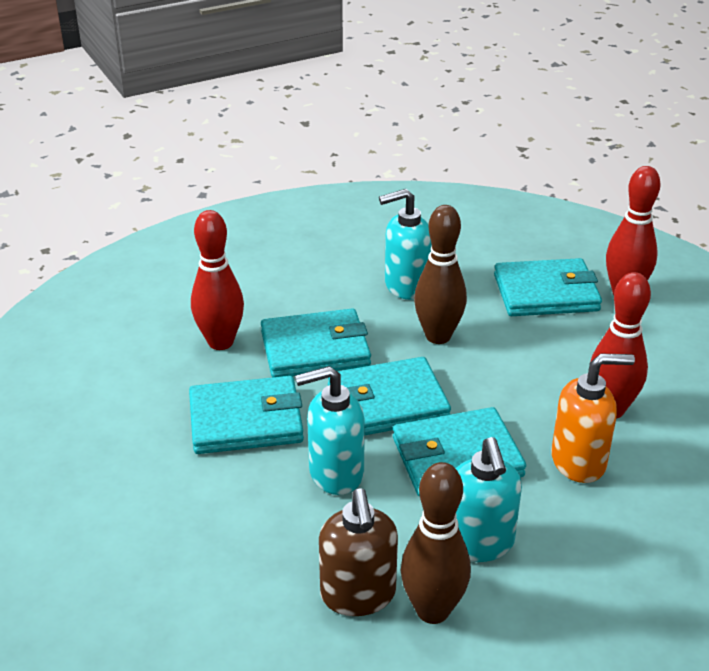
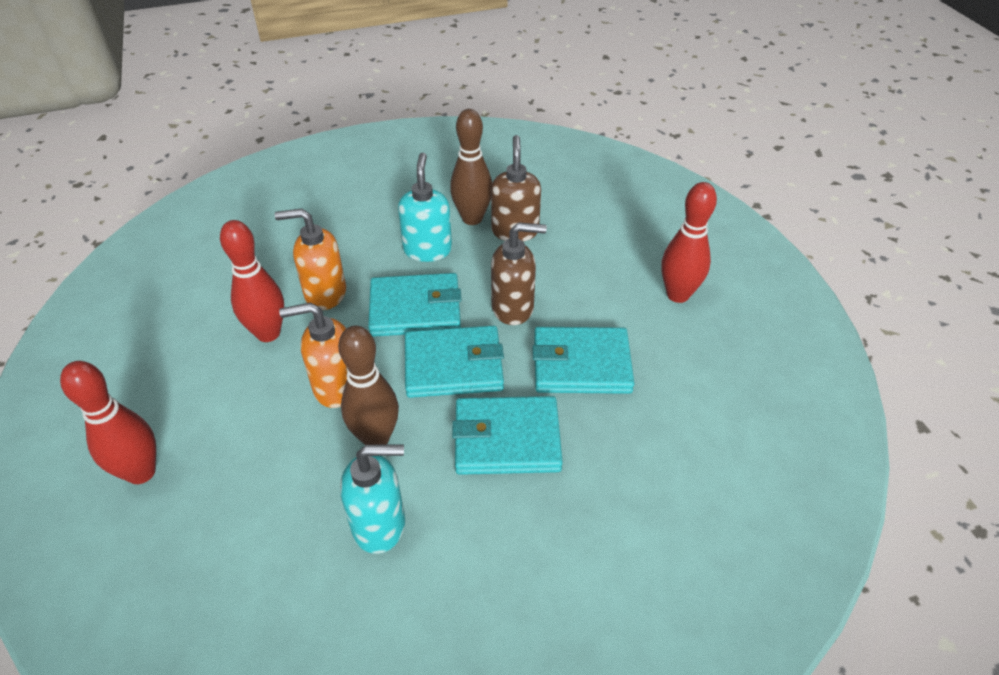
camera: 170 degrees left, 10 degrees up
(220, 342) = (605, 463): red bowling pin -> red bowling pin (677, 295)
(335, 473) = (513, 308): turquoise soap dispenser -> brown soap dispenser
(501, 369) = (335, 387): none -> orange soap dispenser
(546, 293) = (226, 487): turquoise wallet -> none

